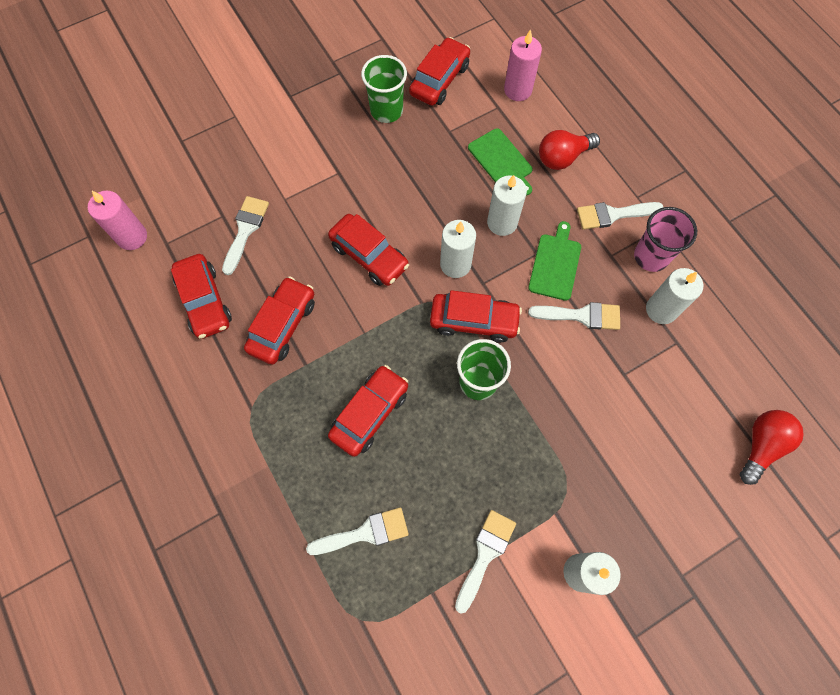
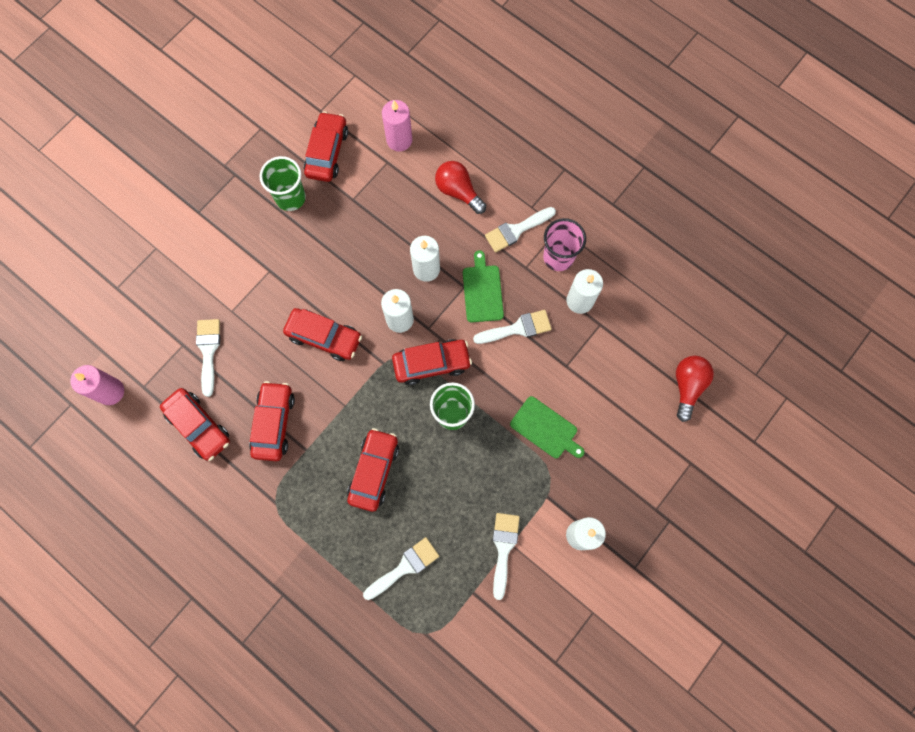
camera: 20 degrees left, 5 degrees up
(501, 161) = (407, 212): green cutting board -> green cutting board (546, 429)
(563, 157) = (458, 191): red light bulb -> red light bulb turned 90 degrees clockwise

